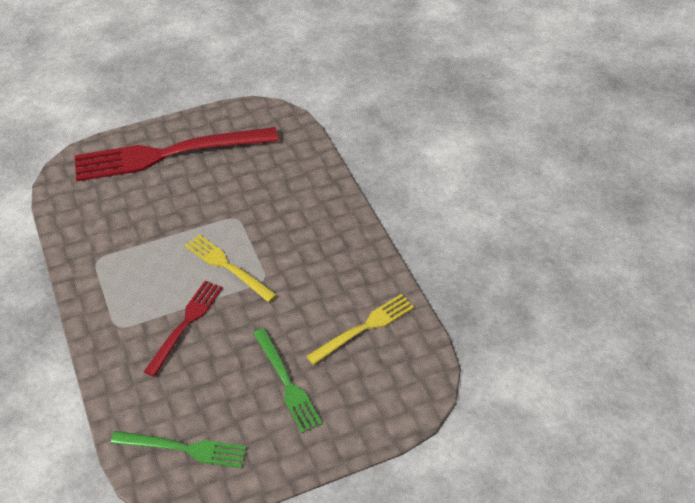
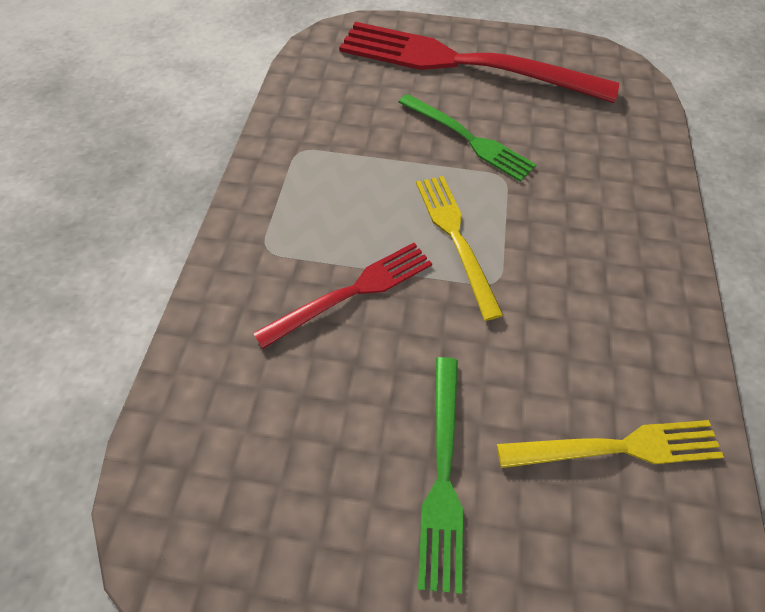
camera: 30 degrees right, 10 degrees up
(184, 448) = (227, 496): green fork -> green fork (468, 139)

